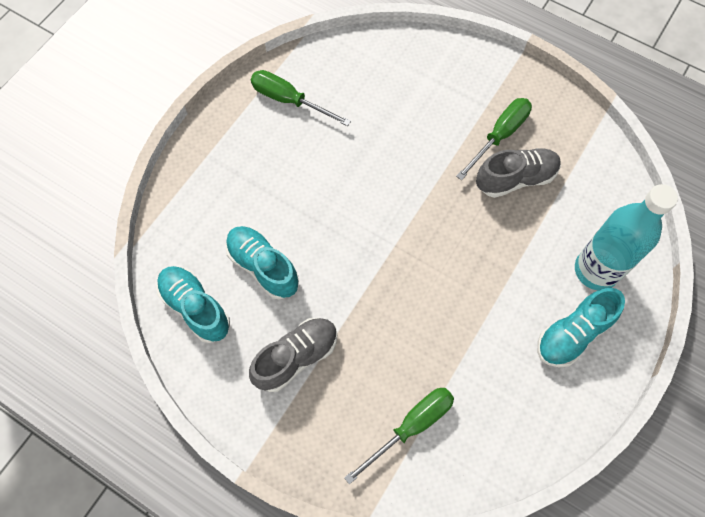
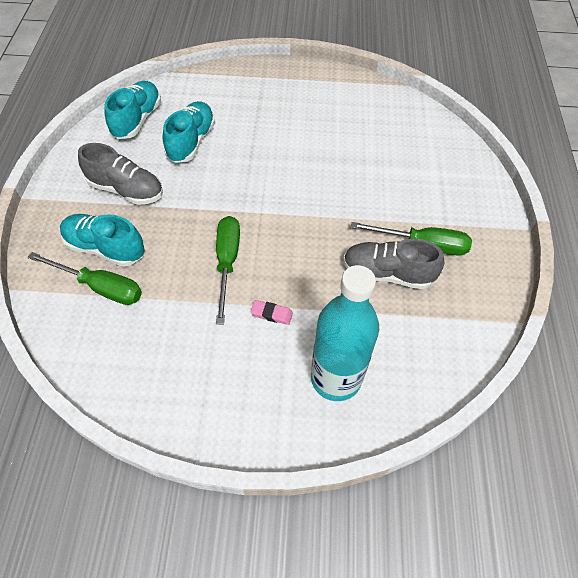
camera: 60 degrees right, 10 degrees down
(289, 100) = (344, 99): green screwdriver -> green screwdriver (227, 262)
(513, 289) = (271, 314): none -> pink eraser
(515, 179) = (387, 274): grey shoe -> grey shoe turned 150 degrees clockwise
(573, 334) = (254, 382): turquoise shoe -> turquoise shoe (105, 248)

